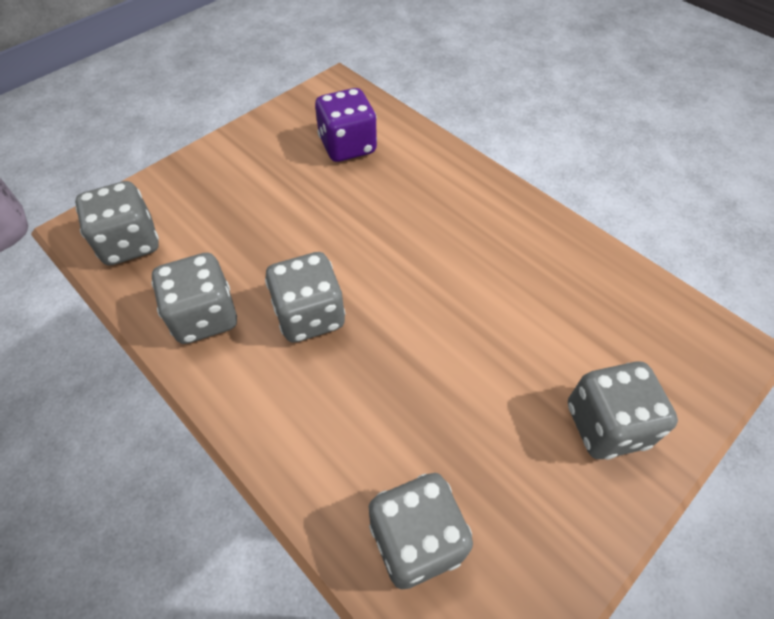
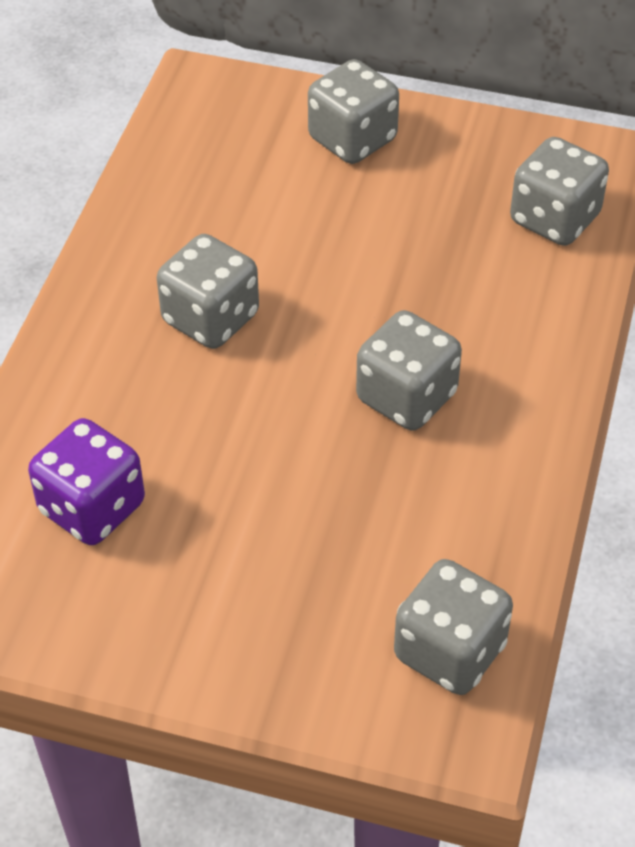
camera: 120 degrees left, 5 degrees down
(204, 316) = (484, 492): grey dice -> grey dice (211, 318)

